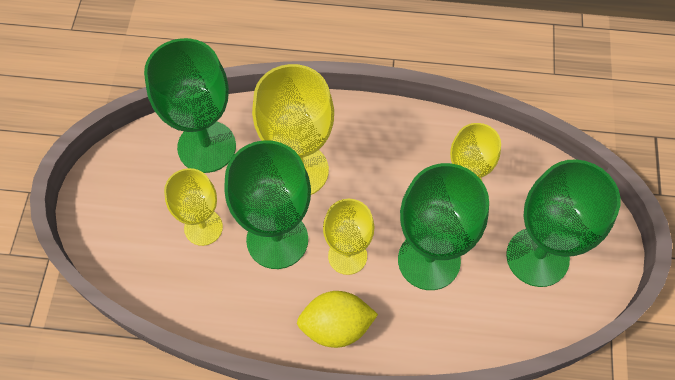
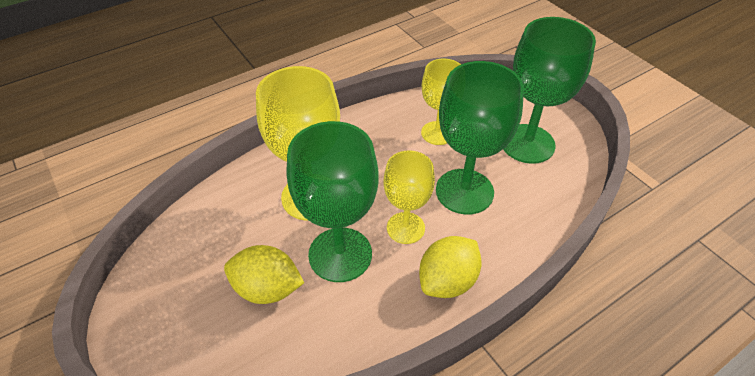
camera: 40 degrees left, 15 degrees down
(203, 227) = (267, 289): yellow goblet -> yellow lemon
(206, 146) = (215, 229): green goblet -> none

